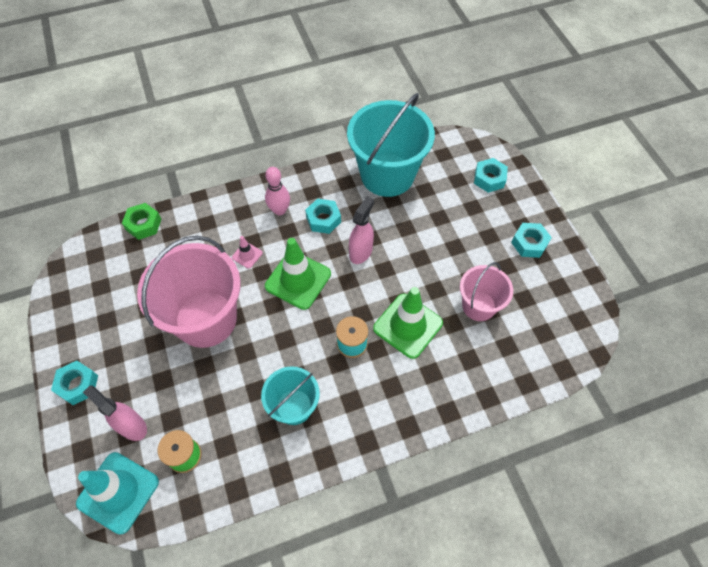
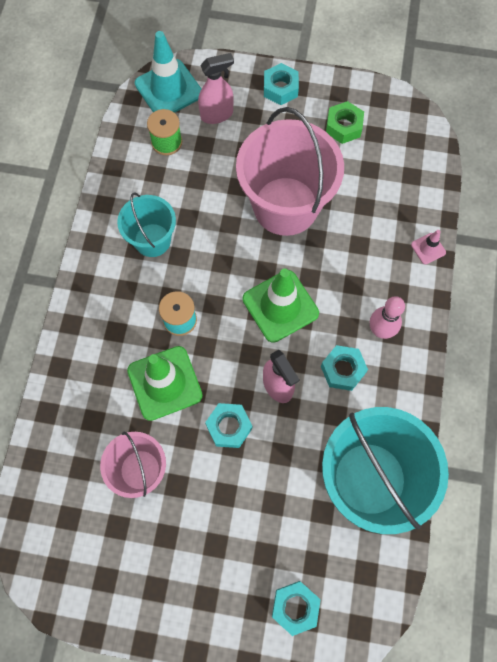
camera: 120 degrees right, 10 degrees up
(144, 224) = (432, 193): green nut -> green nut (343, 126)
(247, 255) = (339, 272): pink traffic cone -> pink traffic cone (428, 248)
(529, 243) = (177, 587): turquoise nut -> turquoise nut (229, 427)

